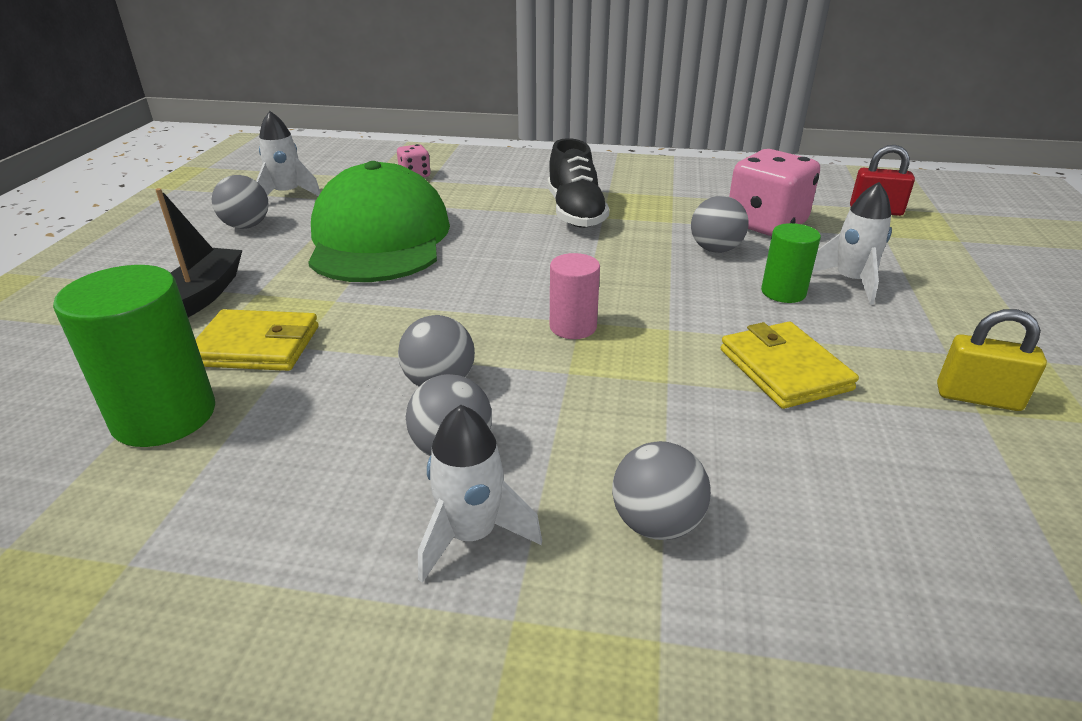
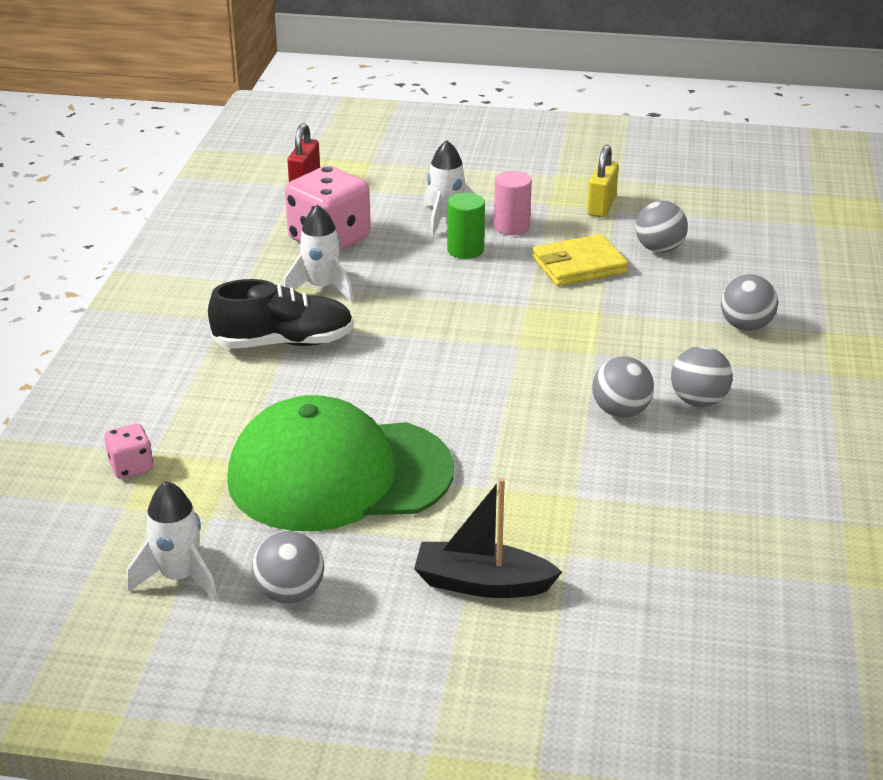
camera: 90 degrees left, 0 degrees up
(164, 416) = (692, 550): green cylinder -> none
(256, 346) = (578, 521): yellow wallet -> none
(471, 535) = (775, 389): white rocket -> white rocket (322, 288)
(573, 327) = (528, 349): pink cylinder -> pink cylinder (511, 227)
(715, 249) = (383, 271): grey ball -> grey ball (659, 249)

